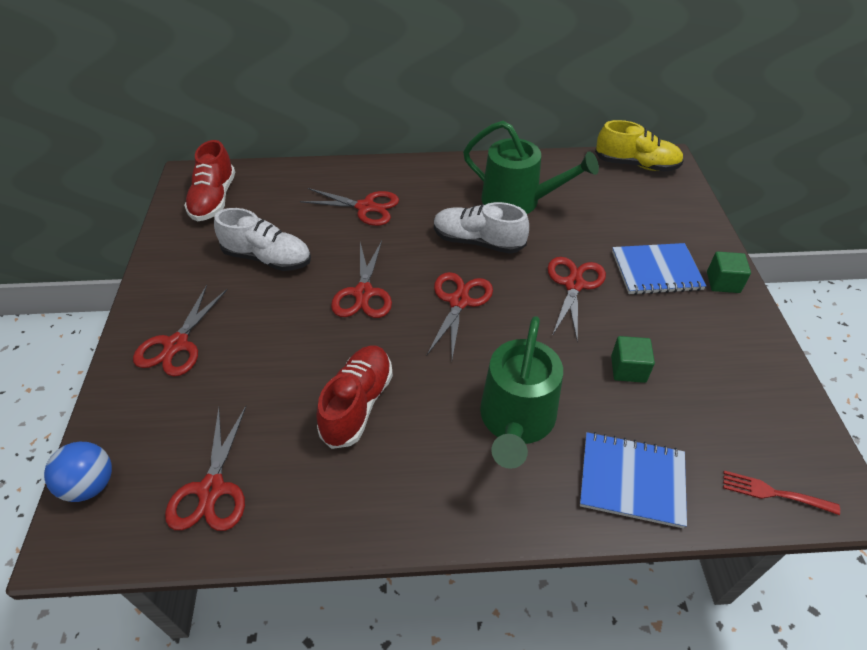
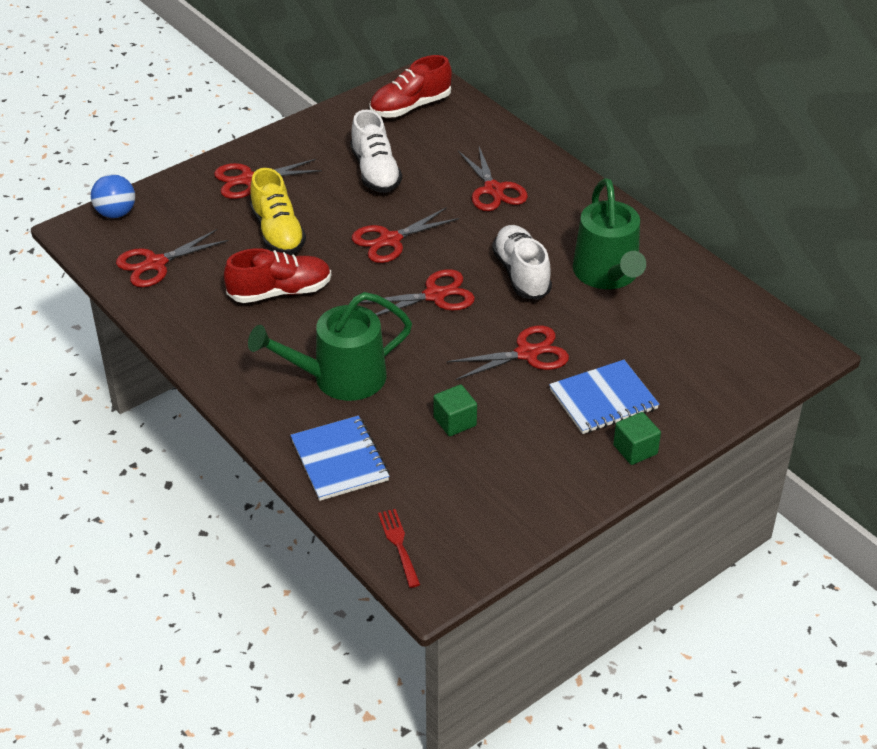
camera: 55 degrees right, 5 degrees down
(636, 165) = (767, 331): yellow shoe -> yellow shoe (278, 232)
(656, 271) = (603, 399): blue notebook -> blue notebook turned 75 degrees counterclockwise

